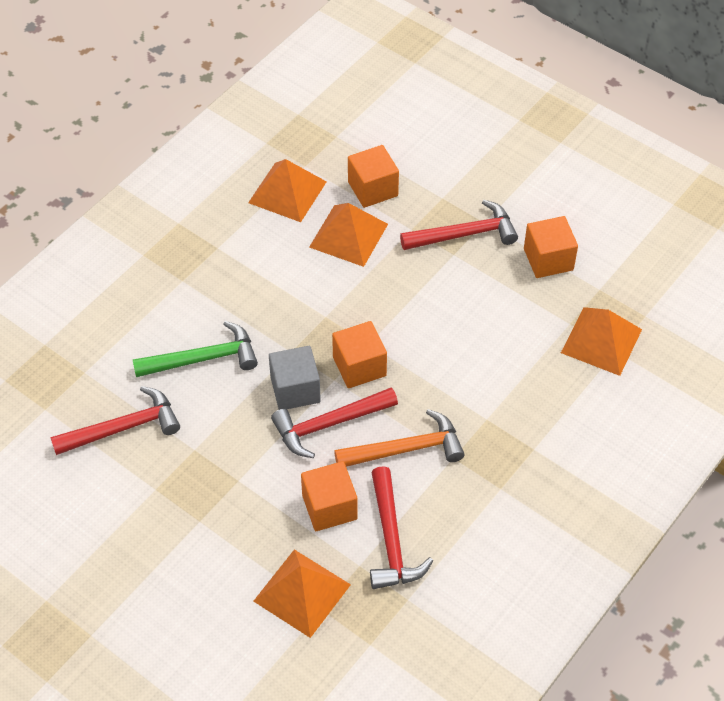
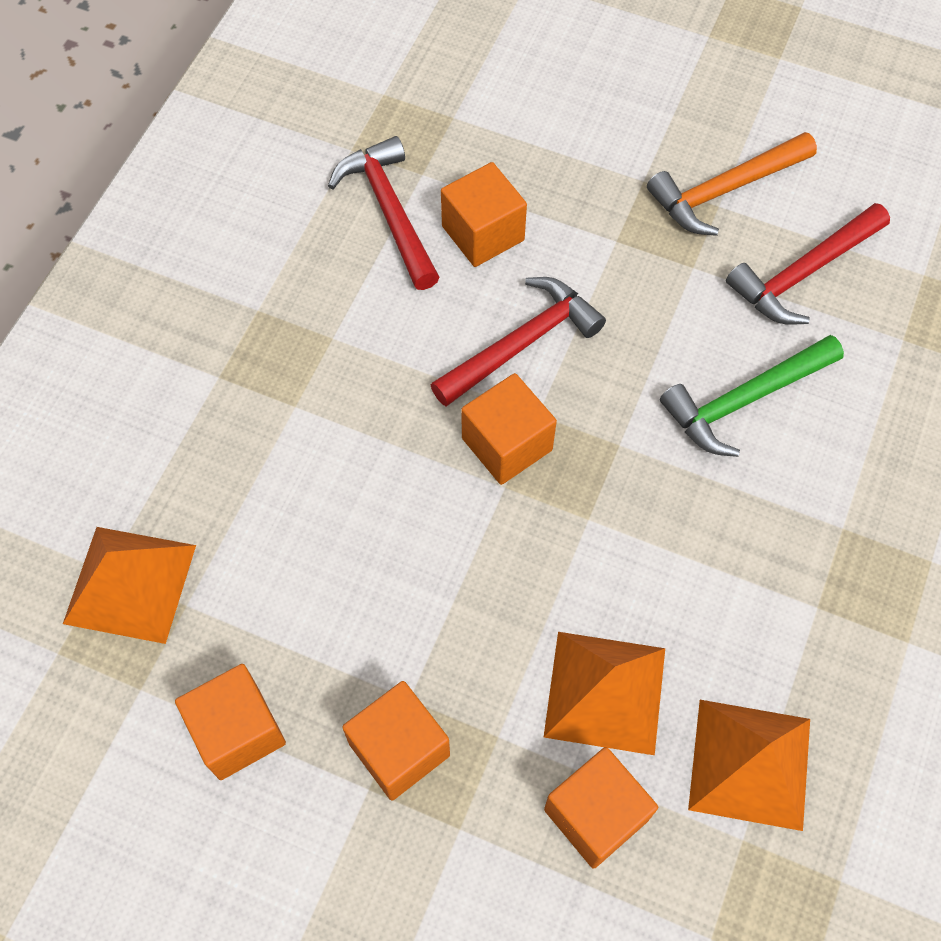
camera: 165 degrees right, 10 degrees up
(295, 390) = (589, 384): grey cube -> none
(302, 593) = (483, 128): orange pyramid -> none
(406, 449) = (402, 333): orange hammer -> orange hammer (725, 190)
(464, 234) = (399, 749): red hammer -> orange cube

